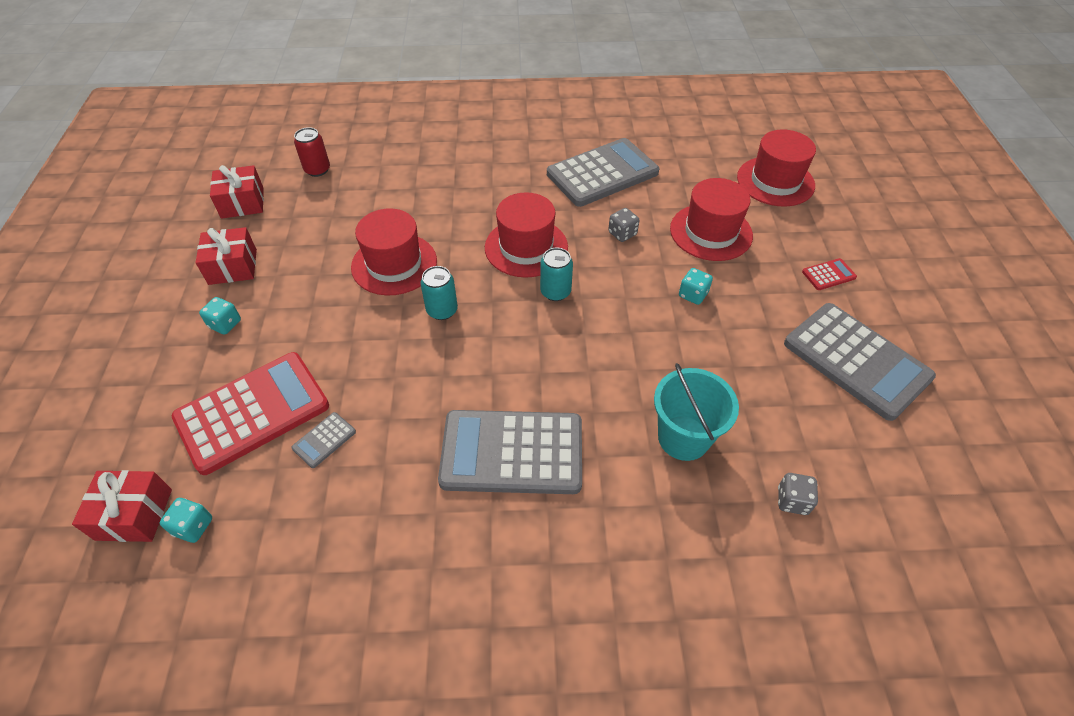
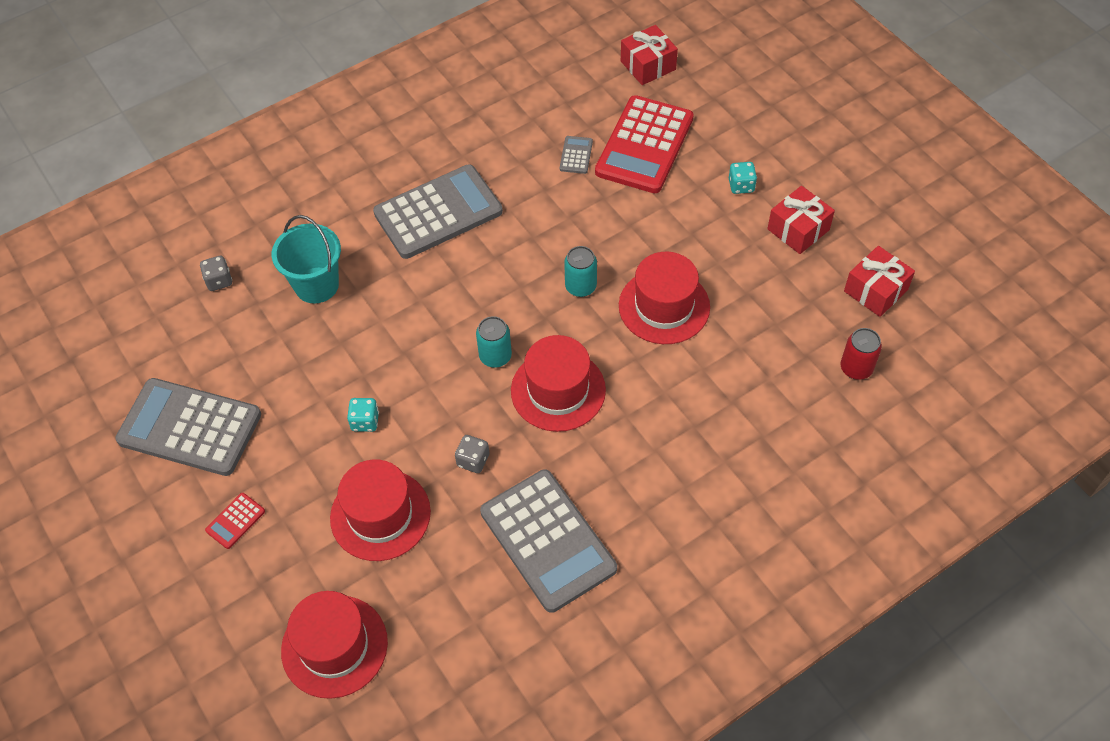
camera: 150 degrees right, 5 degrees up
(193, 526) = (605, 78): turquoise dice -> none
(602, 173) = (548, 540): grey calculator -> grey calculator turned 60 degrees counterclockwise

